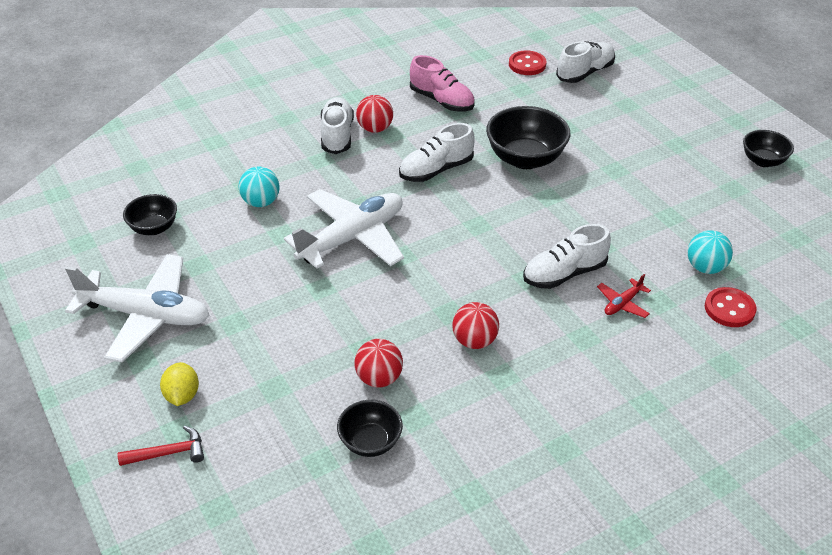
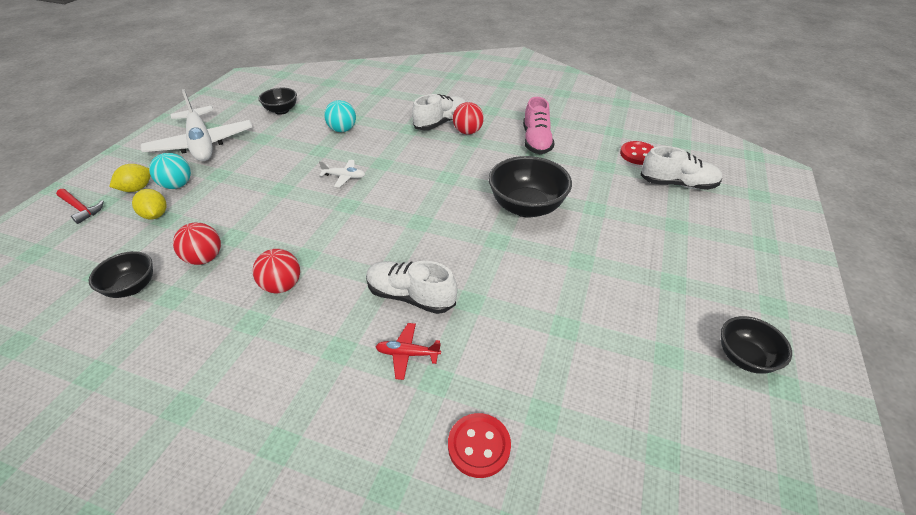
camera: 50 degrees right, 0 degrees up
(258, 394) = (155, 215): none -> yellow lemon
(352, 238) = (344, 177): white plane -> white plane, size x0.42
(436, 170) = (457, 175): white shoe -> none
(705, 267) = (522, 392): turquoise ball -> turquoise ball (177, 185)

